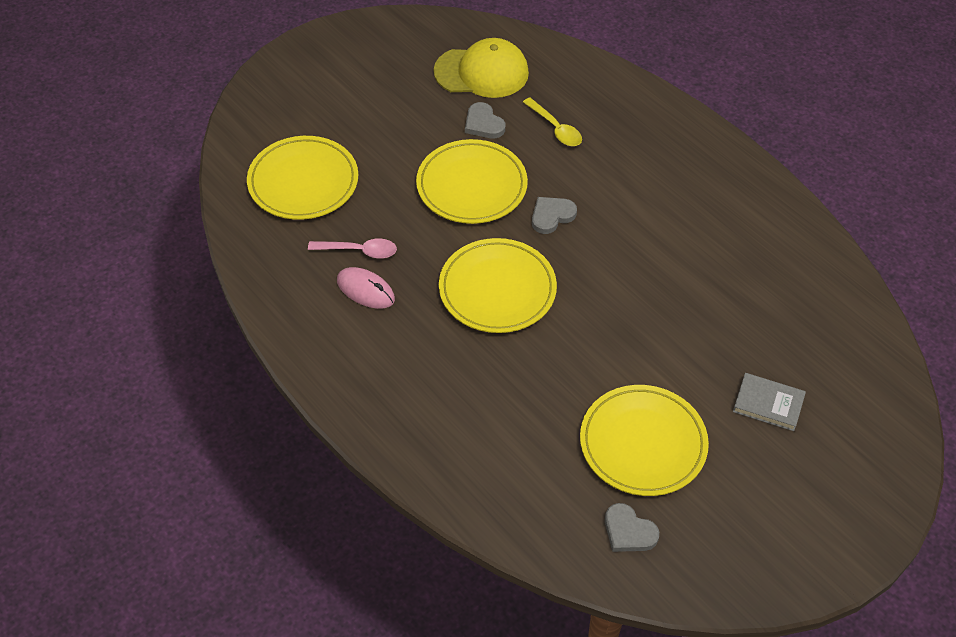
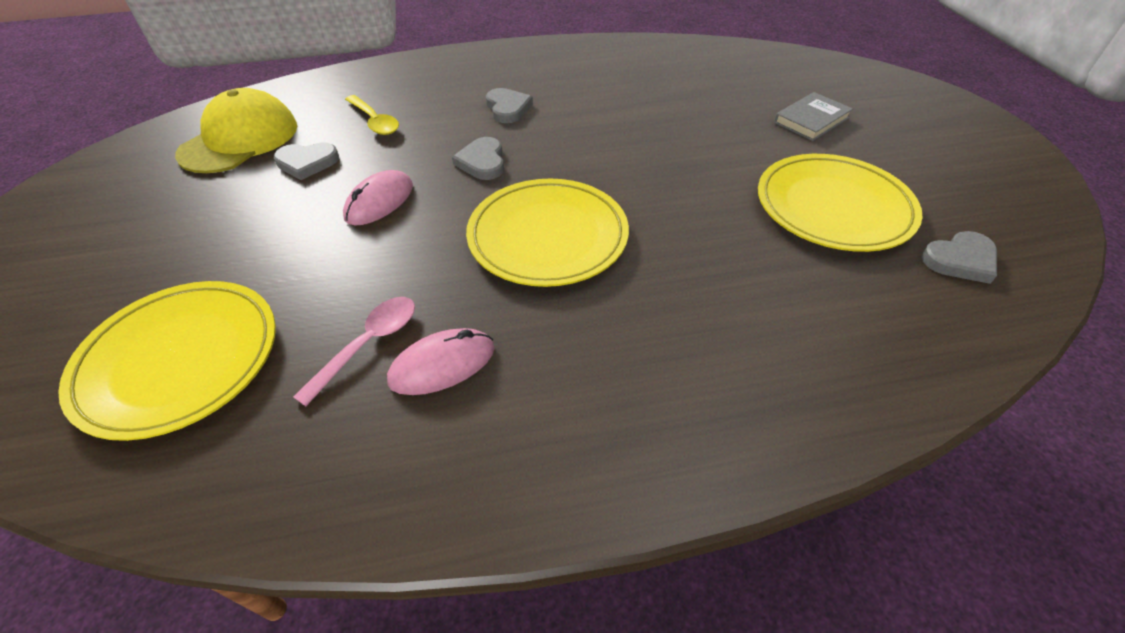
camera: 60 degrees left, 5 degrees down
(471, 186) = (379, 202): yellow plate -> pink mouse
(555, 128) = (374, 121): yellow spoon -> yellow spoon turned 60 degrees clockwise
(632, 195) = (508, 108): none -> grey heart

